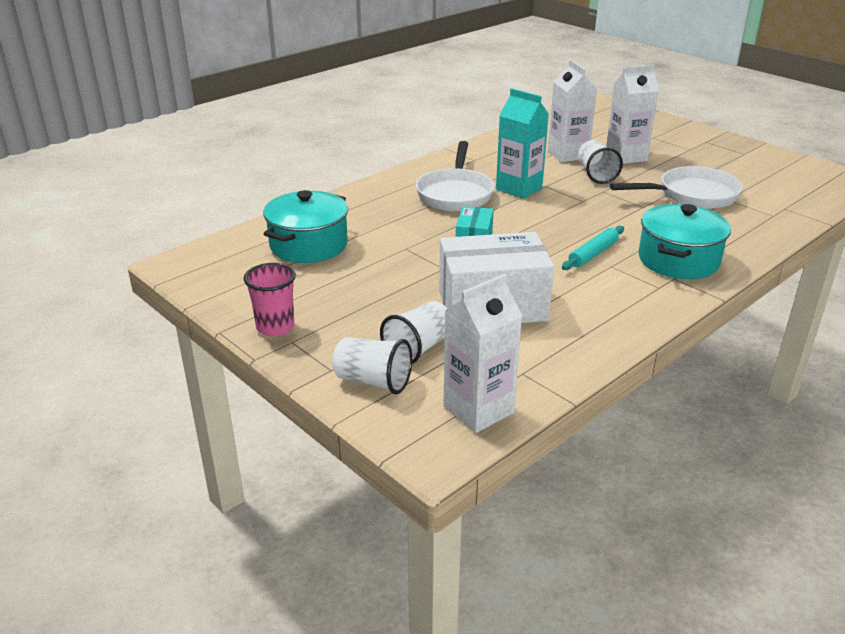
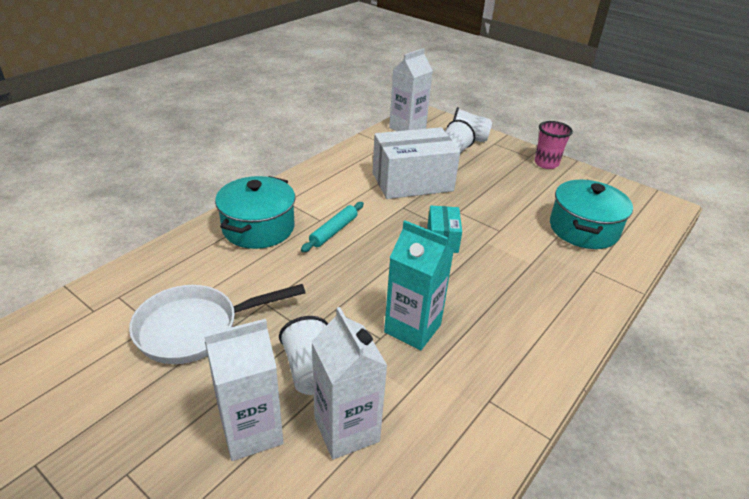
camera: 170 degrees right, 5 degrees up
(455, 194) = (485, 312): white pan -> none

